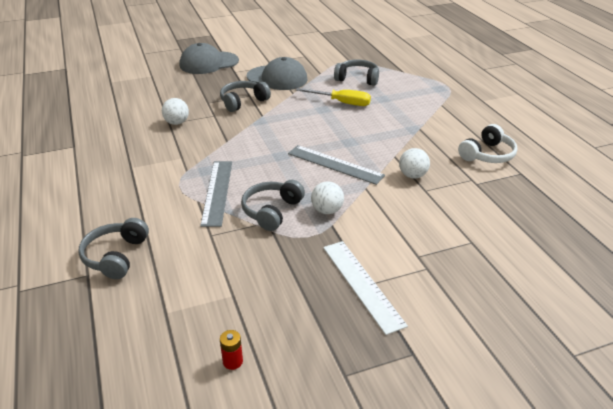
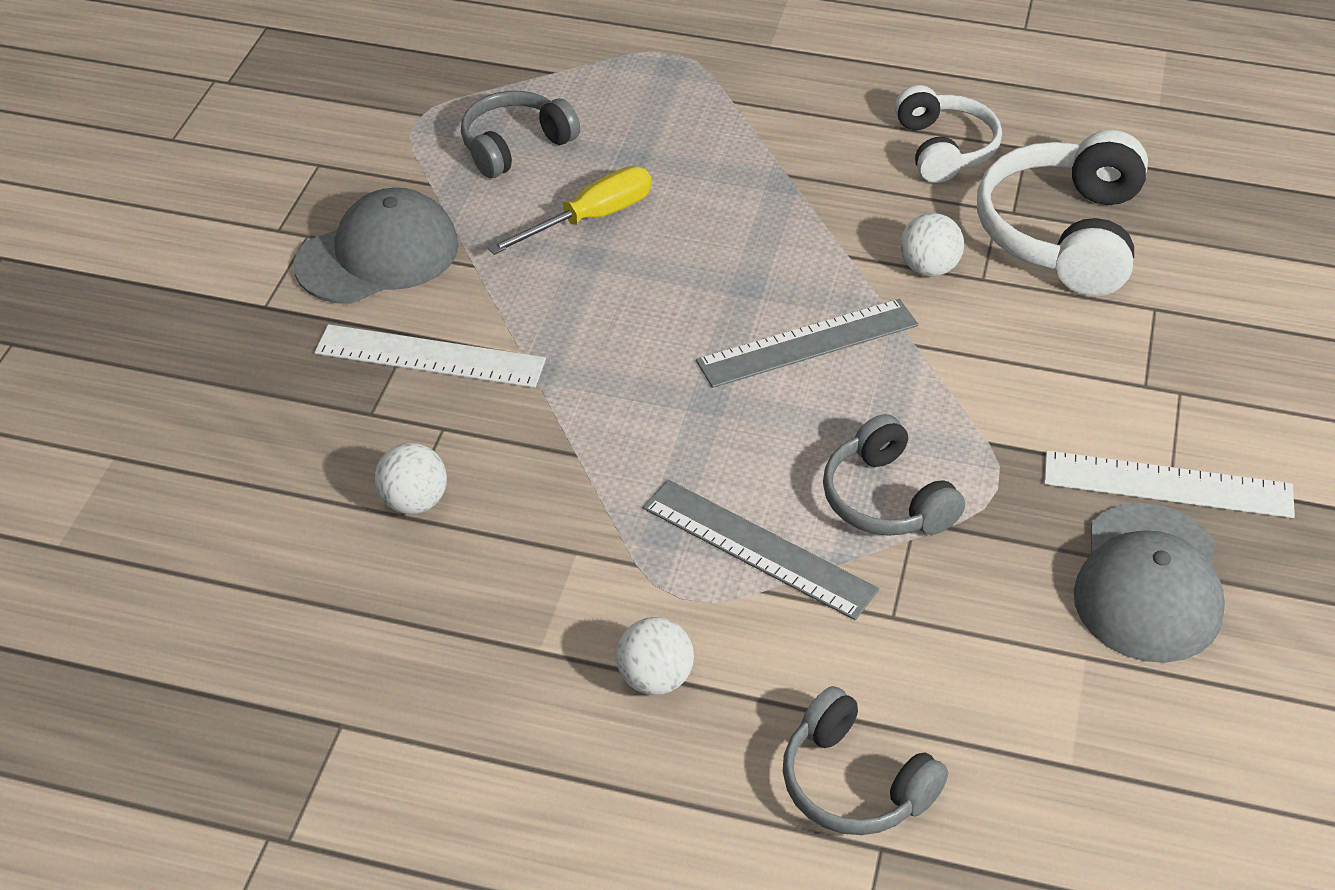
camera: 55 degrees left, 10 degrees up
(209, 63) = (166, 328): grey cap -> grey cap (1149, 583)
(232, 361) = (1242, 722): red battery -> none
(243, 102) = (430, 356): grey headphones -> white ruler
(327, 210) = (943, 427): white ball -> white ball (655, 678)
(481, 200) = (1062, 234): none -> white headphones

